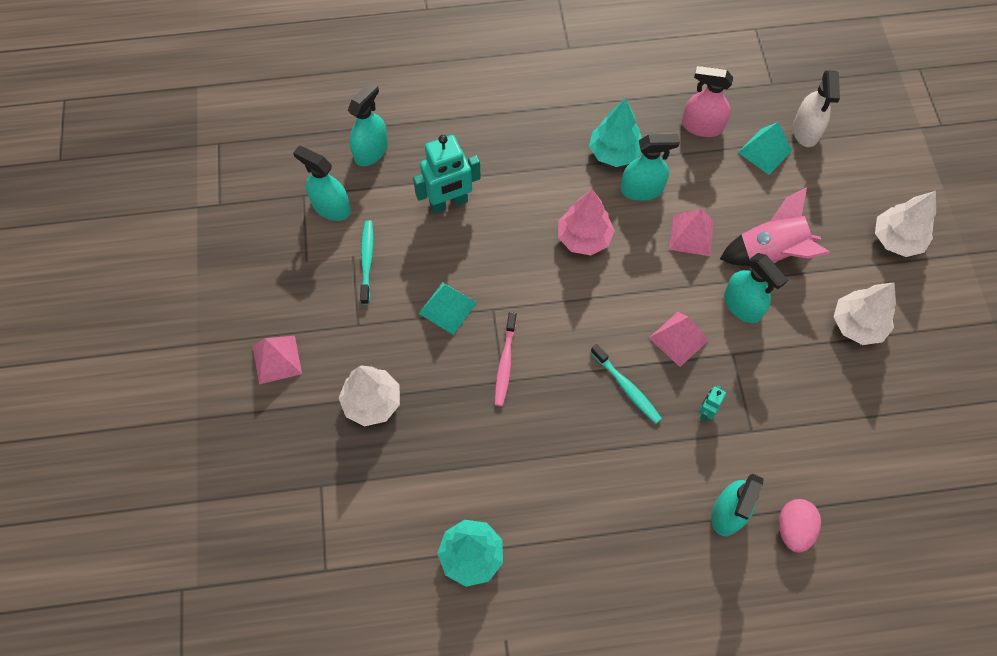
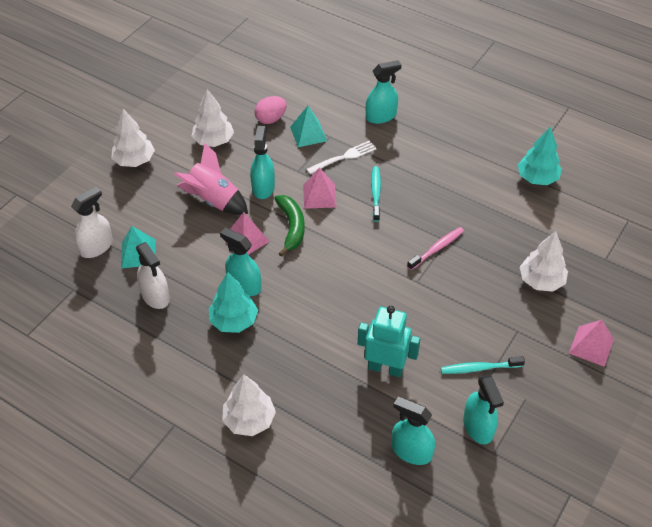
camera: 140 degrees left, 15 degrees down
(367, 261) = (479, 368): turquoise toothbrush -> turquoise toothbrush turned 45 degrees clockwise
(371, 151) = (411, 451): turquoise spray bottle -> turquoise spray bottle turned 45 degrees clockwise
(447, 308) = (446, 301): turquoise pyramid -> turquoise pyramid (308, 134)
(517, 88) = (249, 420): none -> white tree
(584, 238) = (315, 283): pink tree -> none
(666, 280) = (291, 227): none -> green banana
(702, 126) = (155, 296): pink spray bottle -> white spray bottle
(706, 411) = (344, 157): turquoise robot -> white fork
(793, 529) = (356, 93): pink egg -> pink egg (271, 119)

